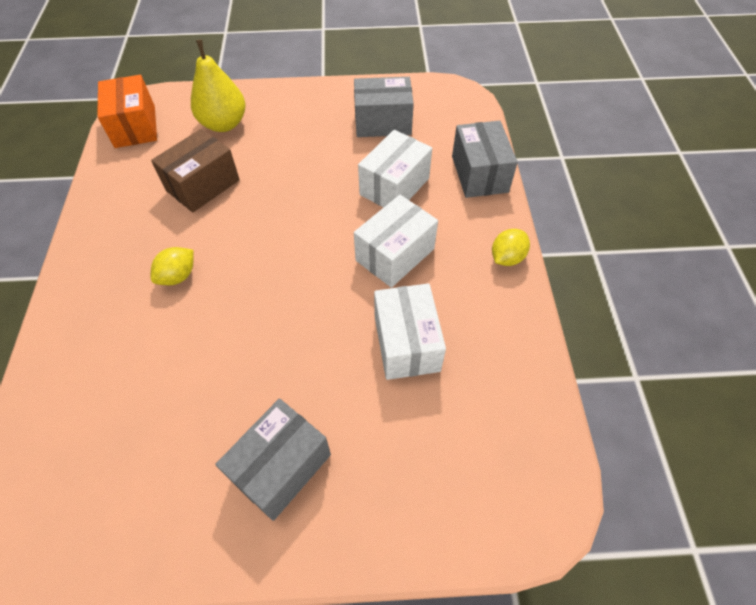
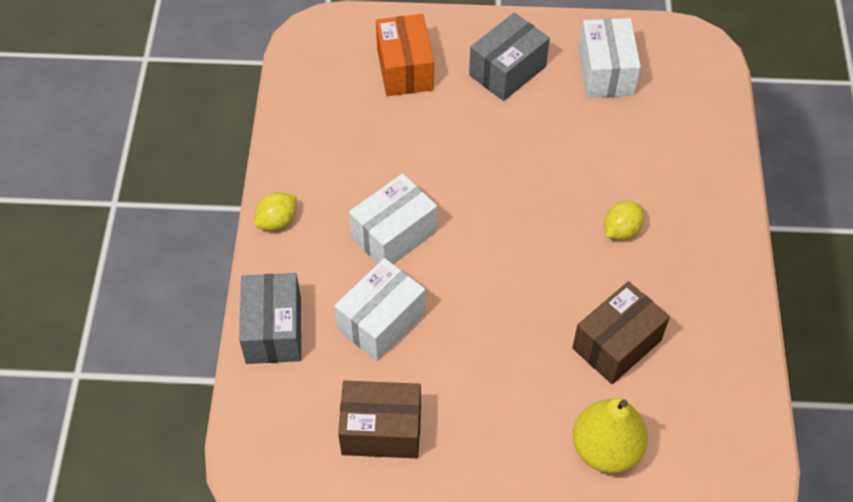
camera: 175 degrees left, 0 degrees up
(135, 126) = (732, 456): orange box -> orange box (405, 69)
(383, 122) = (381, 430): grey box -> brown box
(406, 343) = (396, 149): white box -> white box (606, 72)

